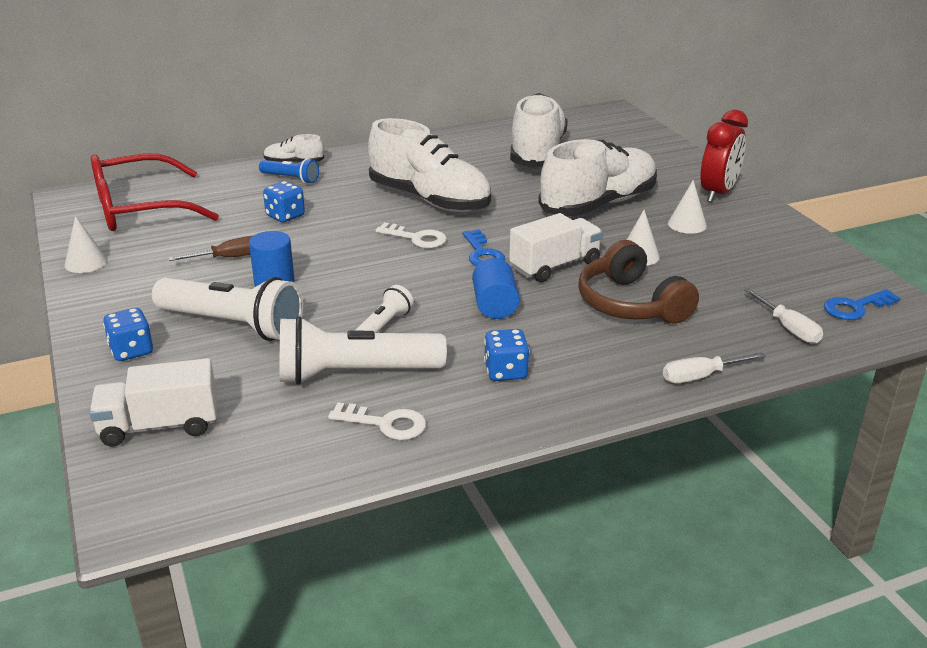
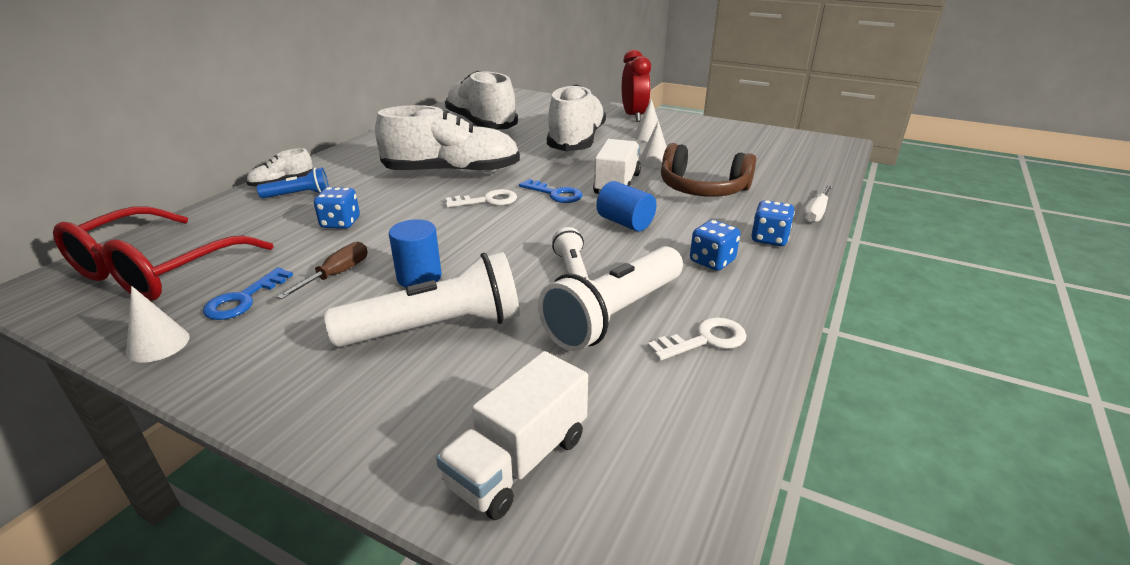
camera: 40 degrees left, 0 degrees up
(131, 351) = (361, 404): blue dice -> blue dice (769, 239)
(789, 329) = (802, 170): white screwdriver -> none
(855, 307) = (808, 149): blue key -> blue key (244, 299)

